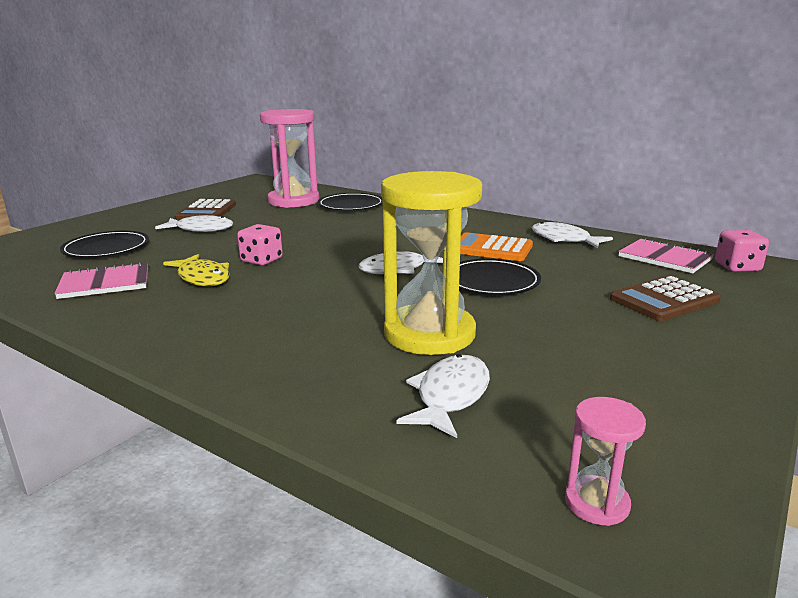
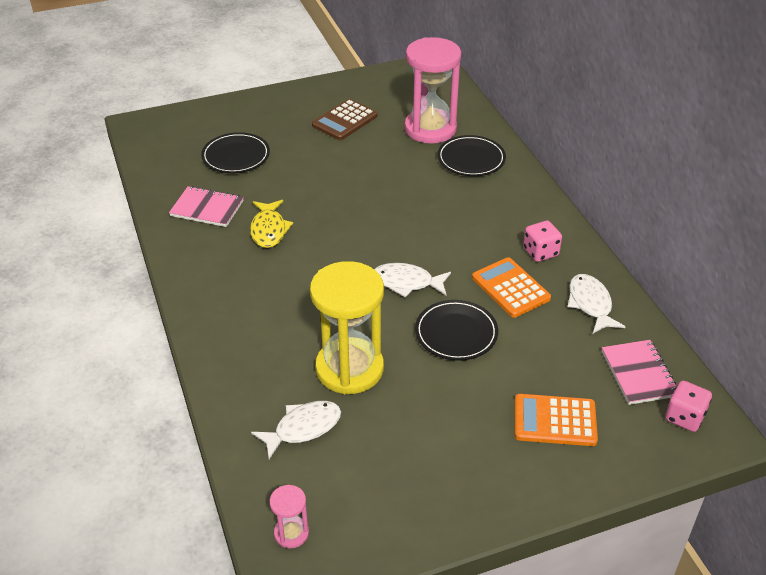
camera: 35 degrees right, 20 degrees up
(201, 229) = (318, 152): white fish -> none
(261, 260) = (324, 223): pink dice -> pink dice (540, 252)
(664, 300) = (555, 421): brown calculator -> orange calculator

